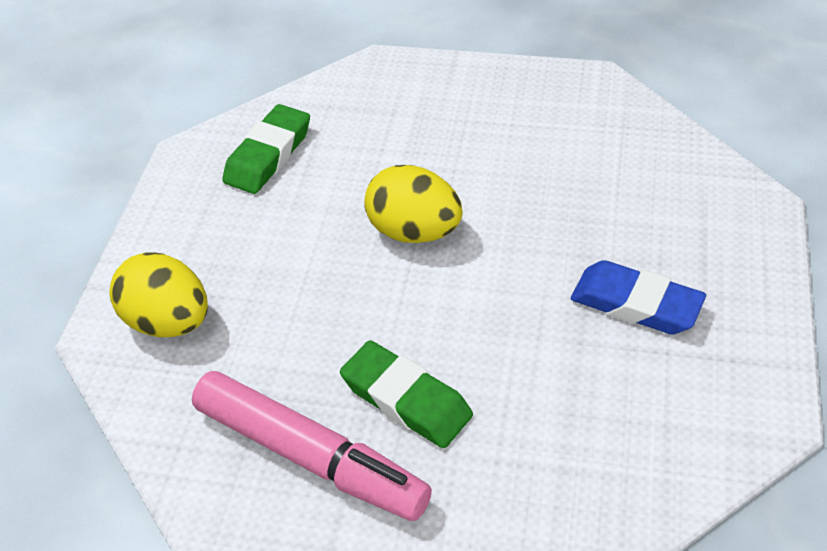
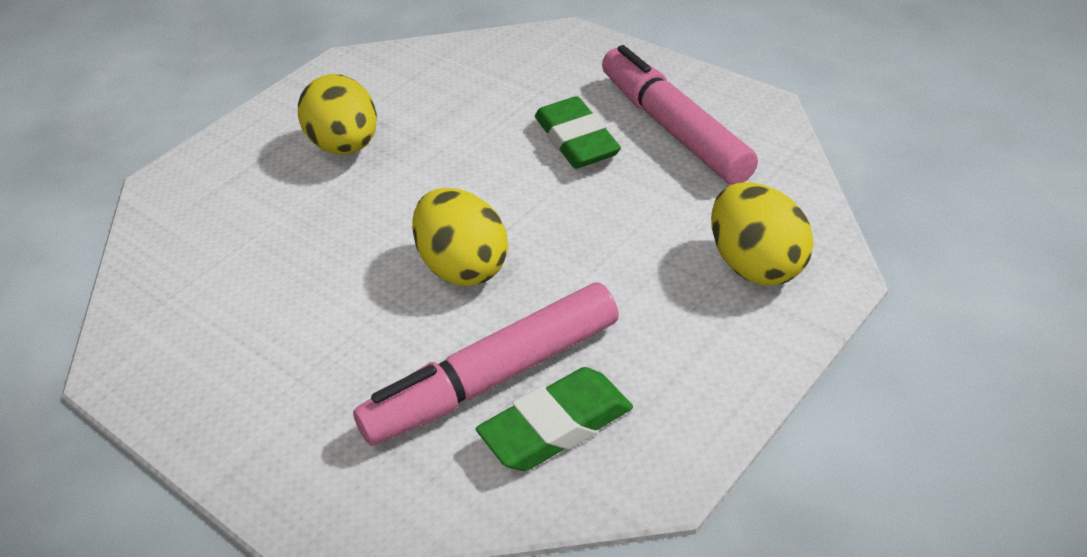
camera: 150 degrees left, 5 degrees down
(330, 166) = (493, 379): none -> pink marker
(636, 304) = (346, 146): blue eraser -> yellow egg

